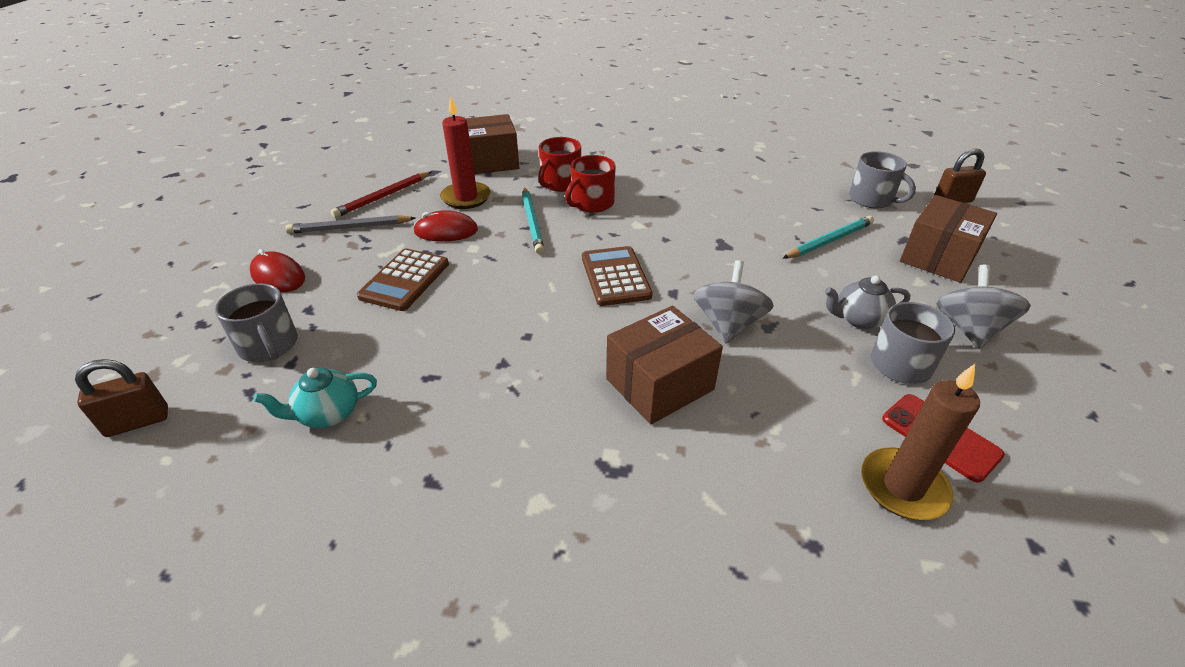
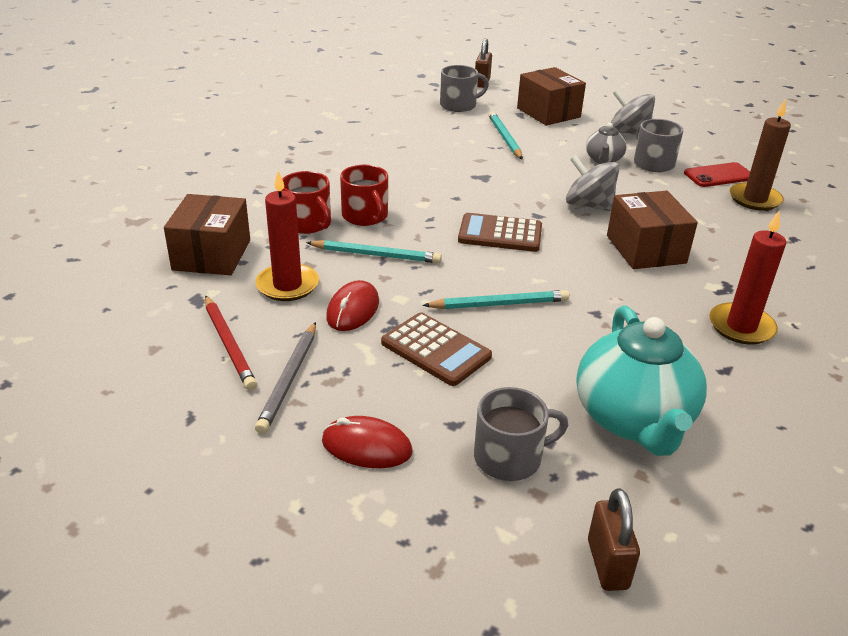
camera: 70 degrees left, 5 degrees down
(278, 276) = (366, 446): red mouse -> red mouse turned 45 degrees clockwise
(328, 414) = (633, 420): turquoise teapot -> turquoise teapot, size x1.98
(488, 299) = (499, 304): none -> turquoise pencil
(528, 491) = (741, 327): none -> red candle

